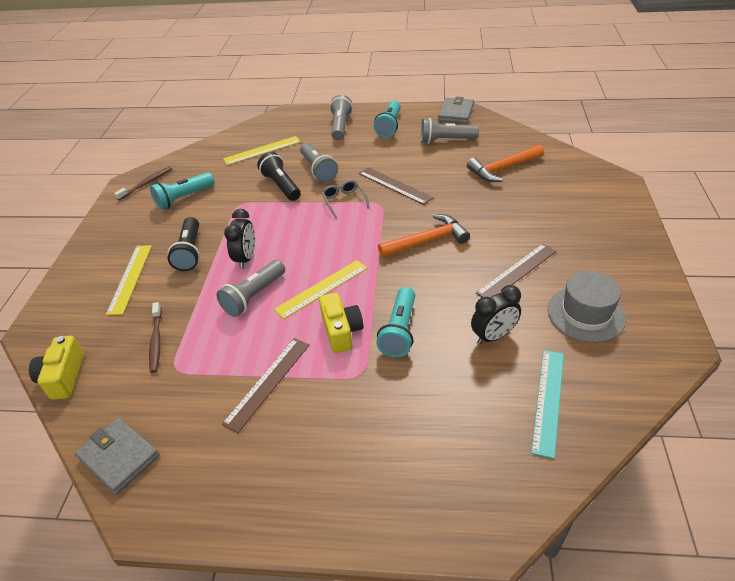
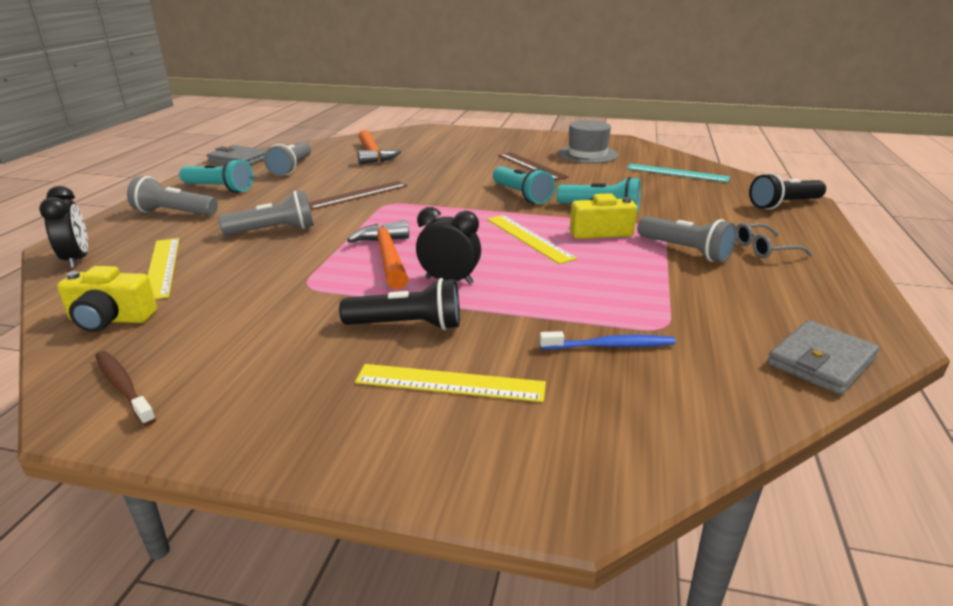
camera: 85 degrees left, 15 degrees down
(63, 377) = (694, 435): yellow camera -> yellow camera (111, 319)
(156, 341) = (609, 346): brown toothbrush -> blue toothbrush
(184, 198) = (235, 337): turquoise flashlight -> turquoise flashlight (521, 195)
(254, 296) = (531, 276): grey flashlight -> grey flashlight (685, 251)
(268, 382) = (677, 269): brown ruler -> none
(281, 186) = (287, 255): black flashlight -> black flashlight (784, 204)
(344, 201) = (366, 220): grey glasses -> grey glasses (764, 249)
(427, 241) = (470, 189): orange hammer -> orange hammer (387, 257)
(493, 336) = (610, 180): black clock -> black clock (77, 260)

